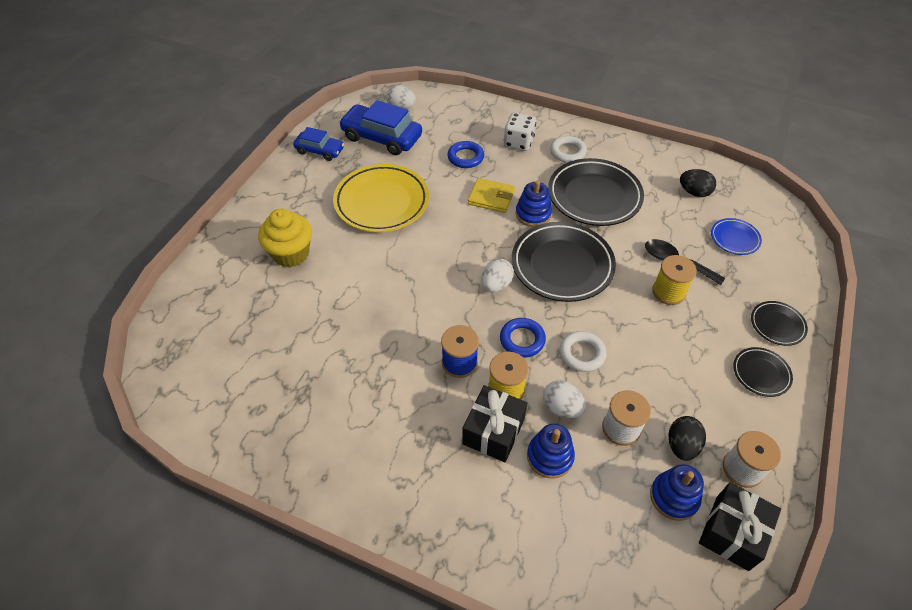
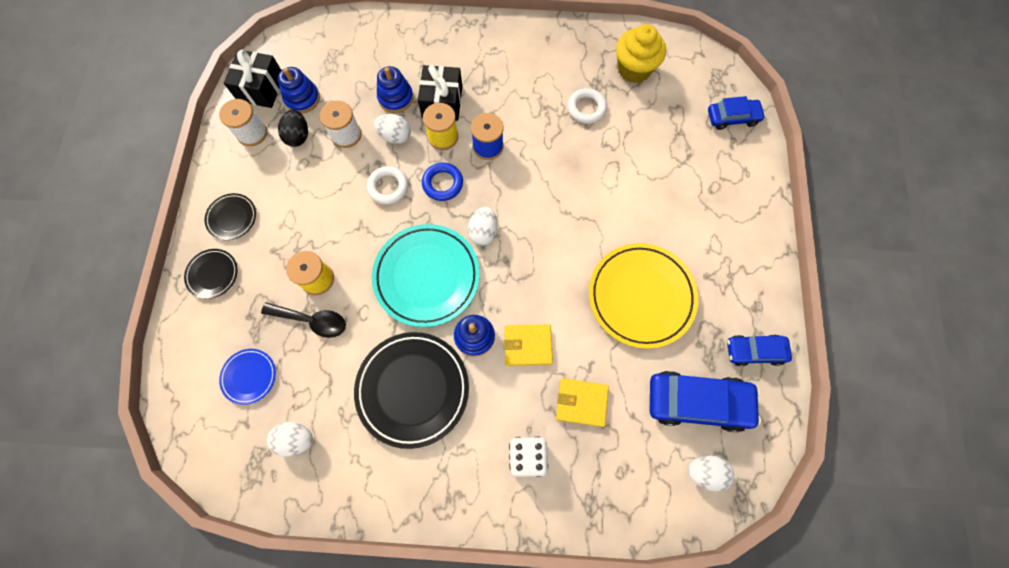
camera: 160 degrees right, 20 degrees up
(189, 312) = (732, 117): none -> blue car
(291, 254) = (689, 202): yellow cupcake -> yellow cupcake (634, 69)
(465, 157) = (581, 402): blue ring -> yellow wallet
(562, 265) = (427, 276): black plate -> turquoise plate
(567, 152) = (461, 459): white ring -> white ring (586, 108)
(694, 192) = (296, 439): black egg -> white egg

